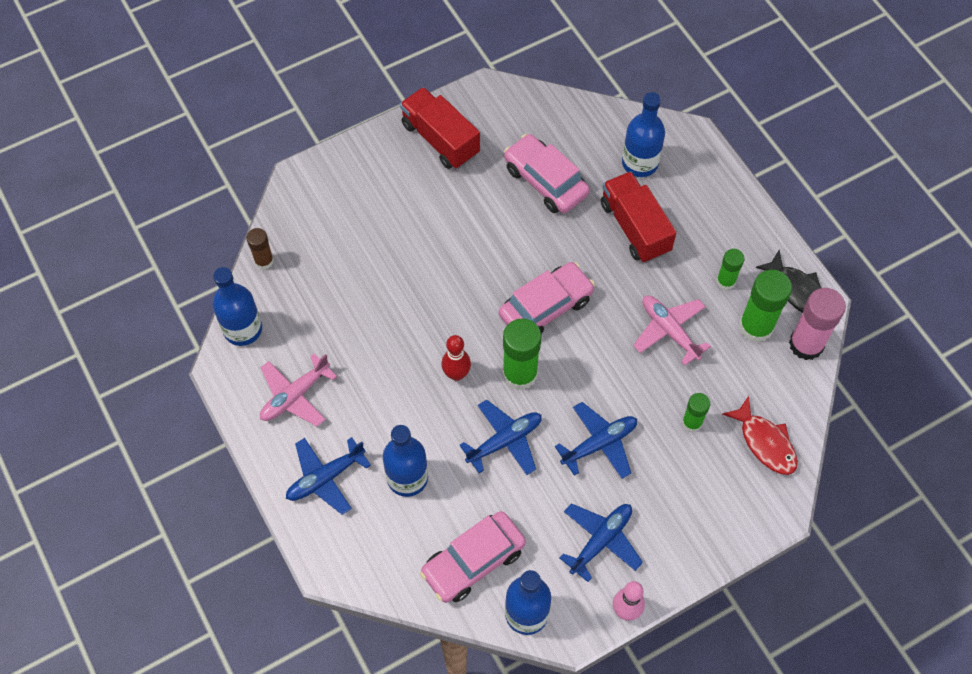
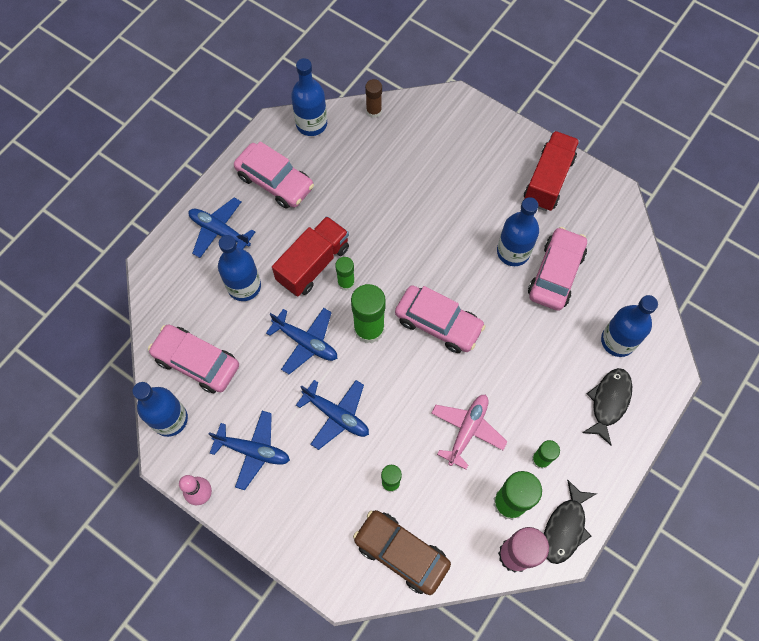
camera: 65 degrees right, 5 degrees up
(295, 396) = (275, 181): pink plane -> pink car
(456, 374) = (346, 283): red bowling pin -> green glue stick
(502, 206) = (513, 252): none -> blue bottle
(635, 227) = (551, 362): red truck -> red truck (313, 264)
(696, 199) = (608, 402): none -> black fish
(765, 442) = (401, 553): red fish -> brown car

